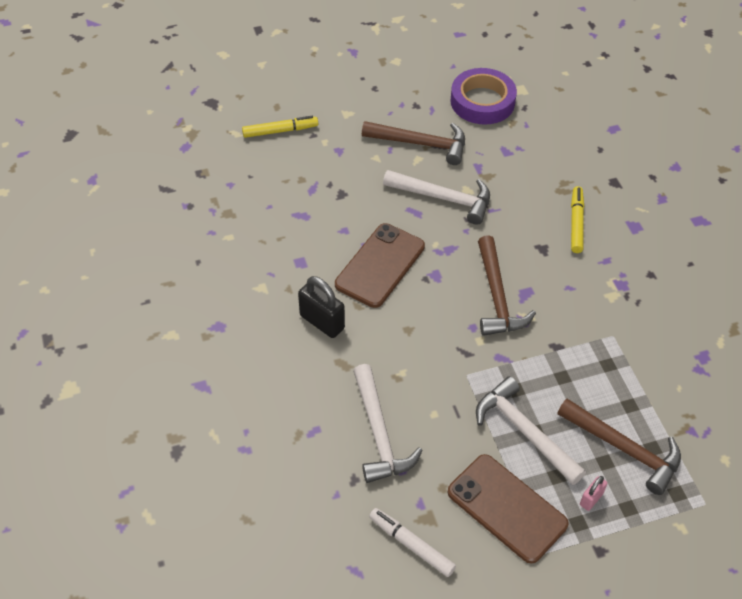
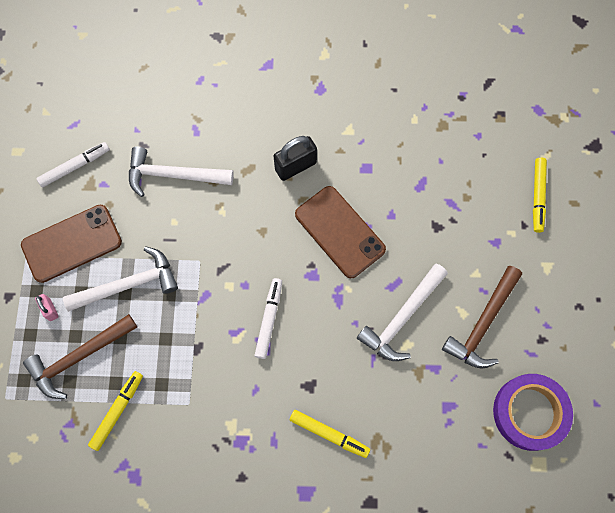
camera: 110 degrees right, 20 degrees up
(497, 297) = (269, 319): brown hammer -> white marker
(654, 393) = (117, 411): none -> yellow marker

